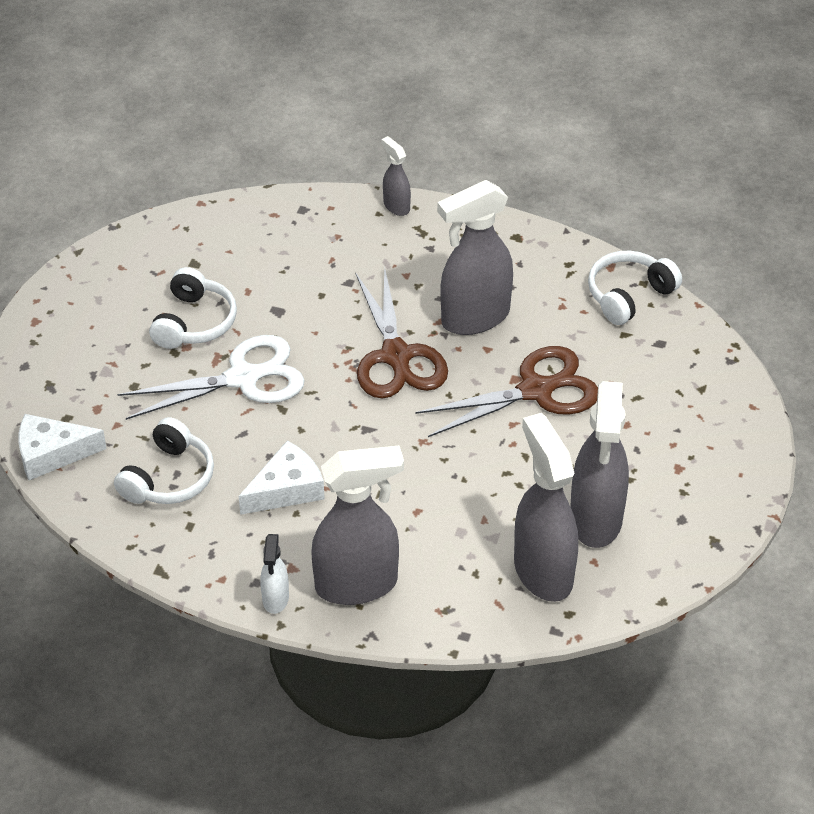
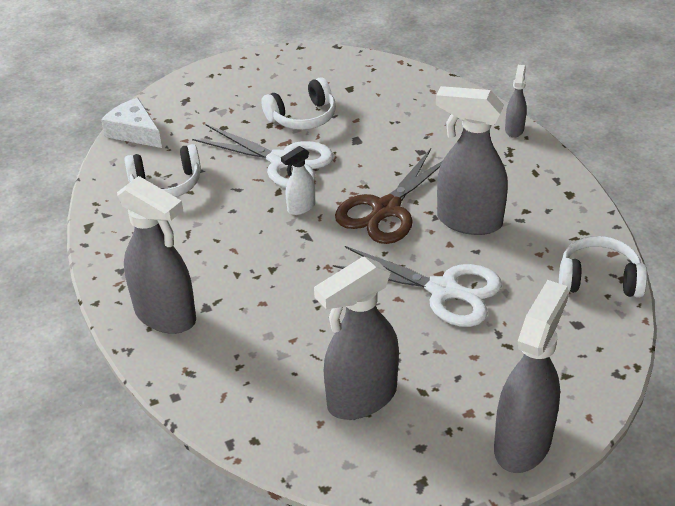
camera: 50 degrees right, 5 degrees down
(275, 599) = (115, 287): white spray bottle -> white spray bottle (301, 208)
(286, 489) = (213, 235): white cheese -> none
(536, 390) = (443, 290): brown scissors -> white scissors
(542, 571) = (279, 400): grey spray bottle -> grey spray bottle (523, 443)

